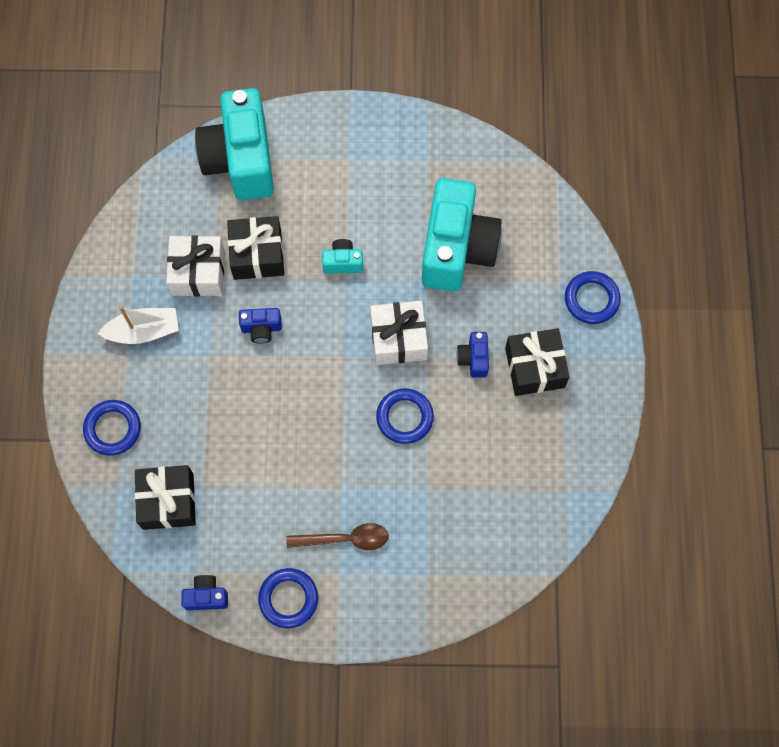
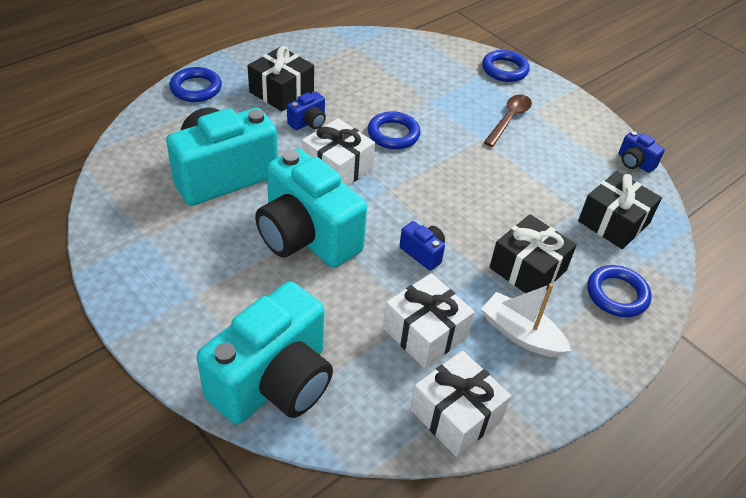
camera: 135 degrees left, 25 degrees down
(130, 241) = (456, 414): none -> white gift
(257, 255) = (361, 300): black gift -> black gift (528, 269)
(288, 598) = (578, 124): blue ring -> blue ring (504, 69)
(343, 262) = (307, 237): turquoise camera -> turquoise camera, size x2.40
(345, 539) = (509, 119): brown spoon -> brown spoon turned 75 degrees clockwise

